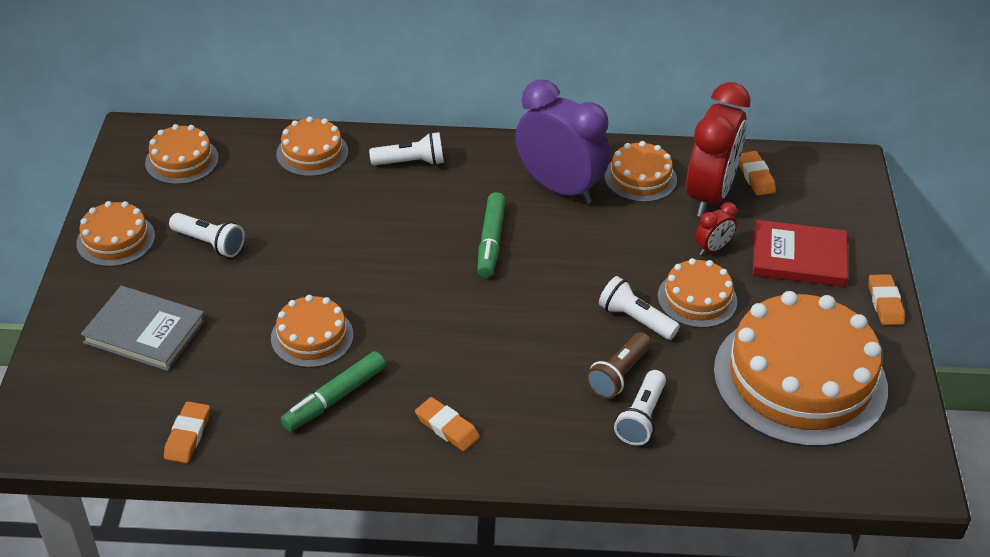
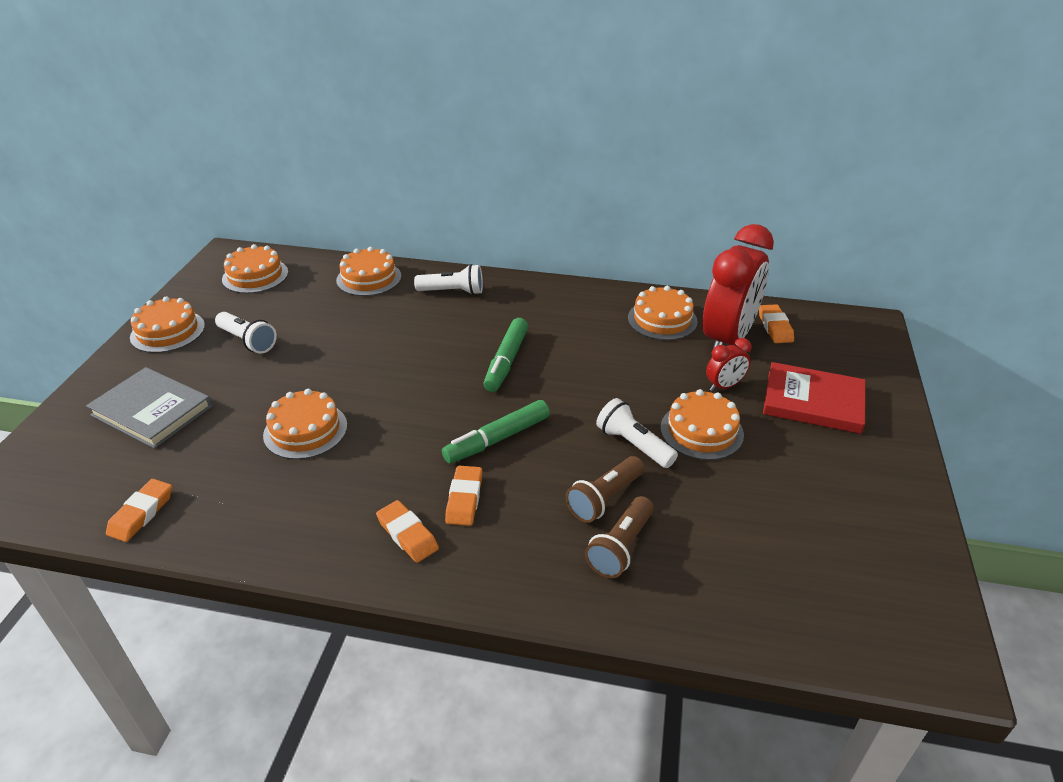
camera: 10 degrees right, 5 degrees down
(334, 398) = (303, 491): green marker -> green marker (497, 439)
(559, 188) = (583, 322): purple clock -> none
(641, 417) = (620, 547): white flashlight -> brown flashlight
(800, 379) = (805, 524): orange cake -> none
(885, 303) = (905, 454): orange eraser -> orange eraser (464, 499)

